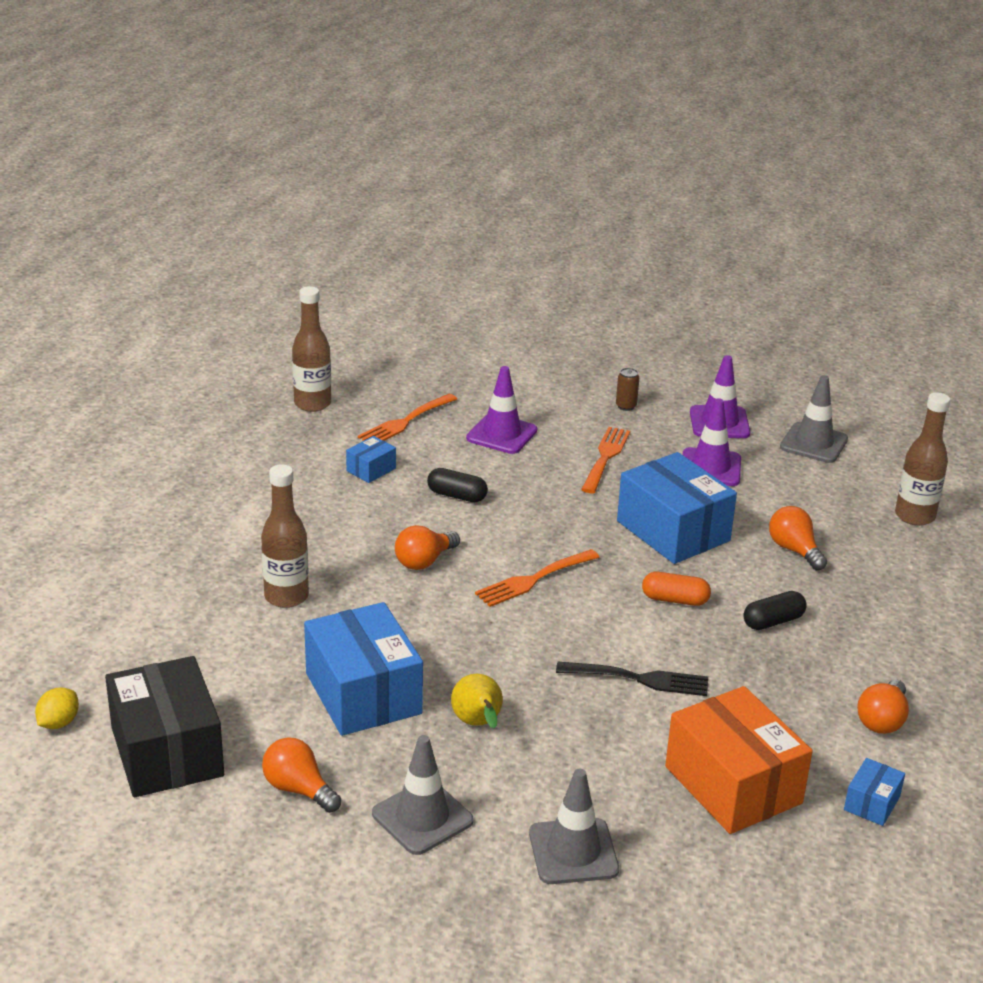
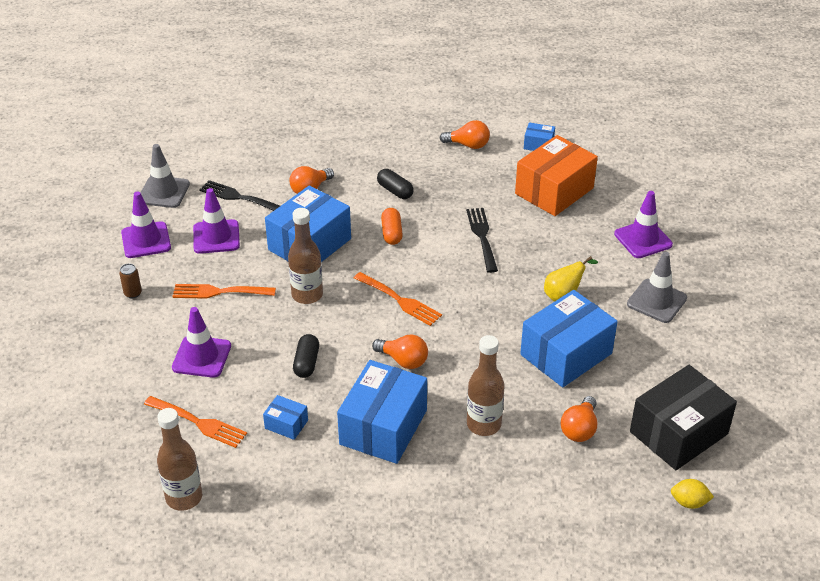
camera: 105 degrees left, 10 degrees up
(298, 789) = (669, 359): orange light bulb -> orange light bulb (579, 429)
(327, 528) = (383, 427): none -> blue box
(573, 851) = (643, 239): grey traffic cone -> purple traffic cone
(789, 494) = (239, 197): none -> black fork
(914, 516) = (247, 143): brown bottle -> brown bottle (307, 295)

